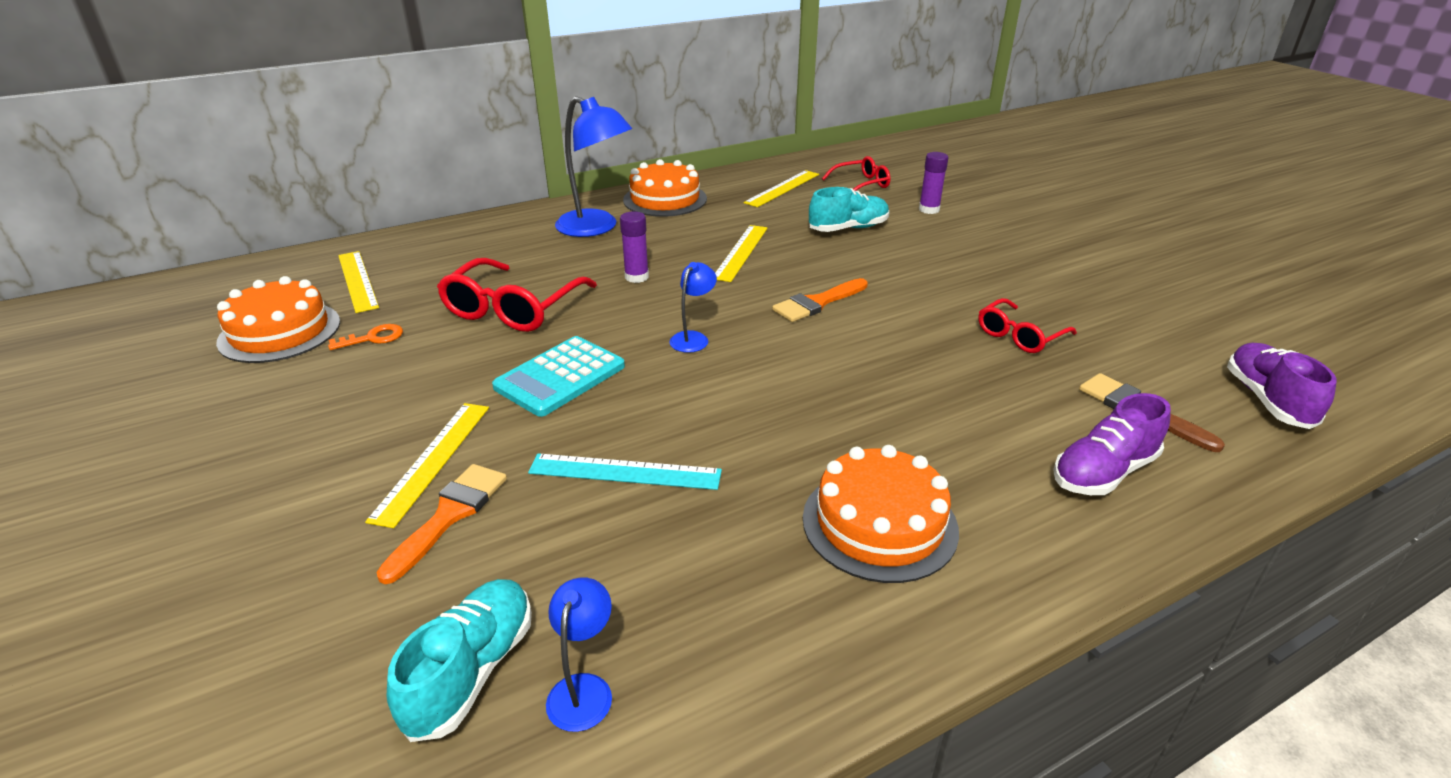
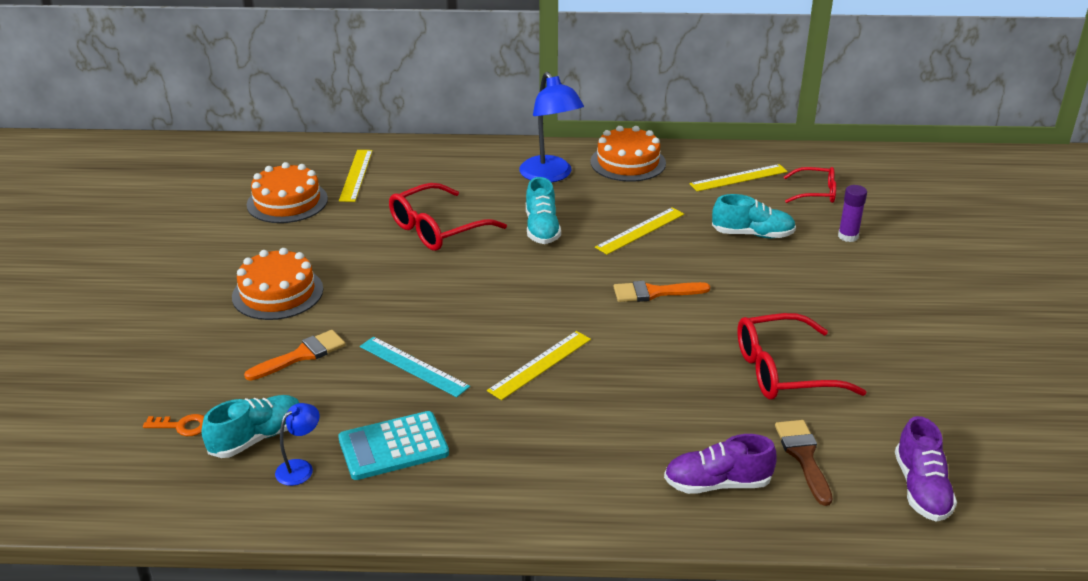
camera: 30 degrees right, 0 degrees up
(373, 338) = (337, 224): orange key -> orange key (182, 426)
(432, 460) = (315, 319): yellow ruler -> yellow ruler (540, 364)
(560, 377) = (426, 290): turquoise calculator -> turquoise calculator (393, 446)
(636, 277) = (542, 229): purple glue stick -> turquoise shoe
(693, 338) = (537, 291): blue lamp -> none
(879, 523) = (532, 454): orange cake -> orange cake (277, 293)
(1019, 335) = (783, 371): red glasses -> red glasses, size x1.66
(1267, 400) = (921, 489): purple shoe -> purple shoe turned 150 degrees clockwise

